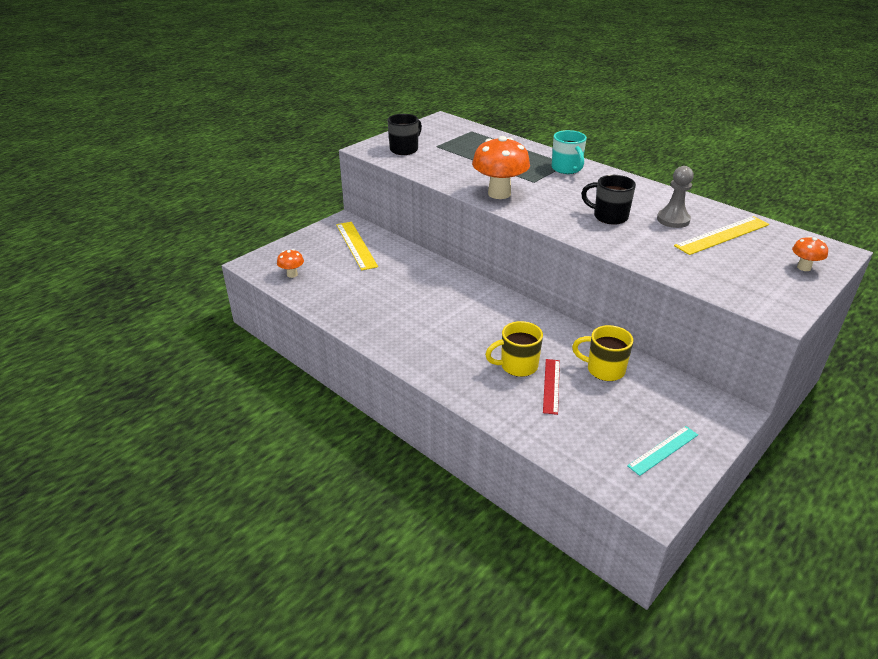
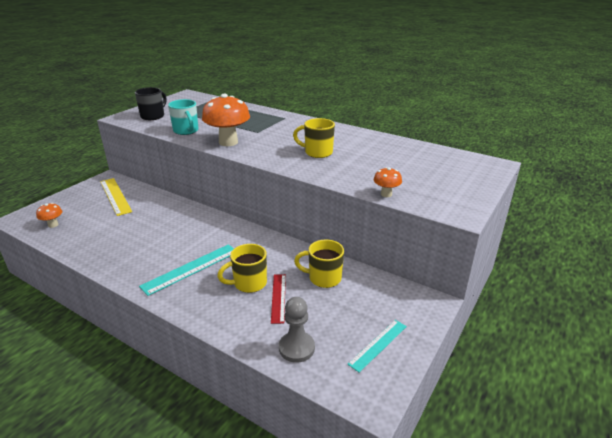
camera: 10 degrees left, 5 degrees down
(451, 342) = (191, 268): none -> turquoise ruler
(567, 169) = (284, 121): turquoise mug -> turquoise mug (186, 131)
(609, 217) = (317, 152): black mug -> yellow mug
(673, 220) = (368, 151): grey pawn -> grey pawn (296, 348)
(722, 235) = (407, 159): yellow ruler -> none
(804, 267) = (472, 177): orange mushroom -> orange mushroom (386, 194)

